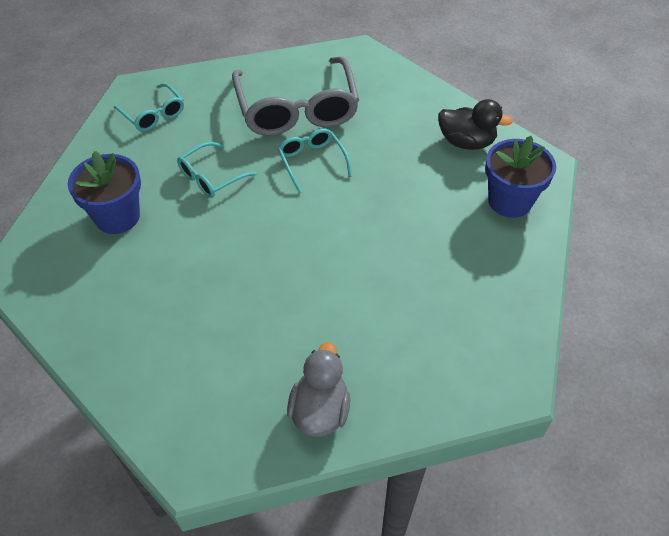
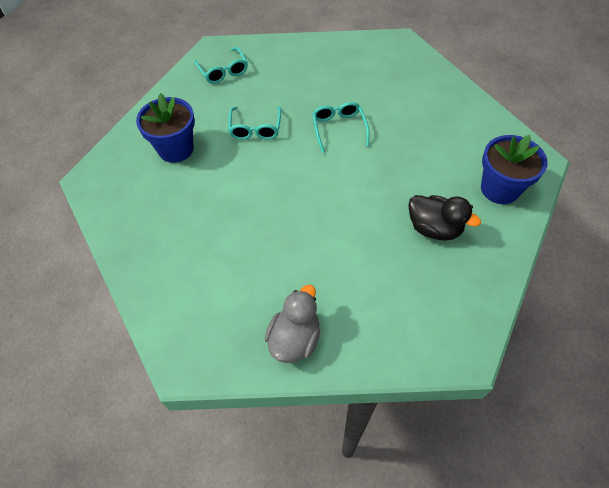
camera: 15 degrees right, 5 degrees up
(211, 177) = (255, 128): turquoise glasses -> turquoise glasses turned 60 degrees counterclockwise
(297, 109) = (337, 82): grey glasses -> none
(466, 142) = (473, 131): black duck -> black duck (434, 228)

